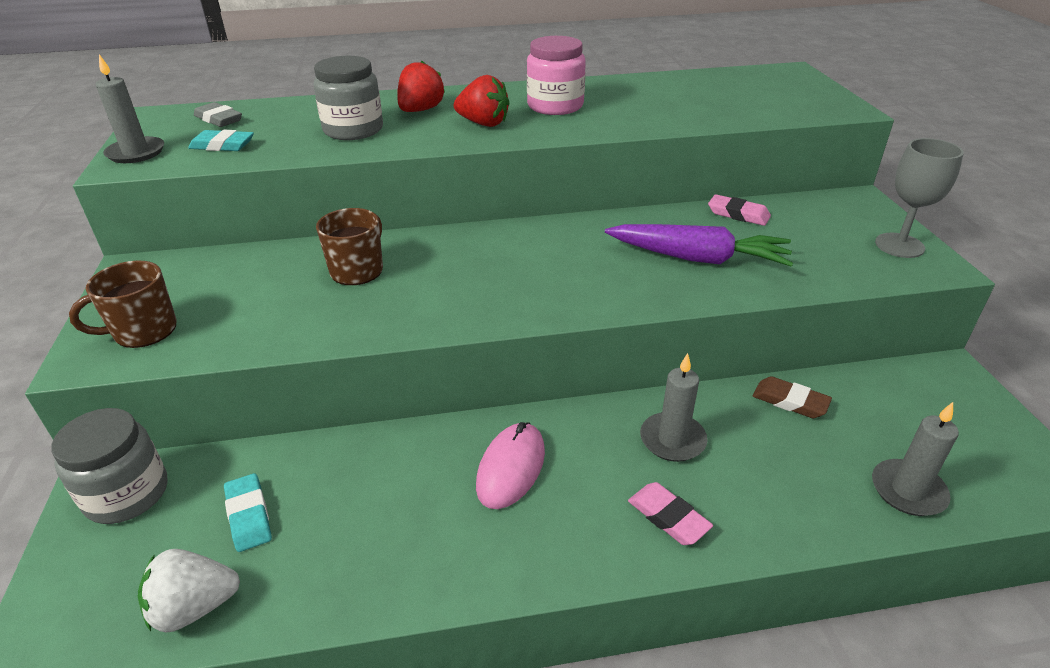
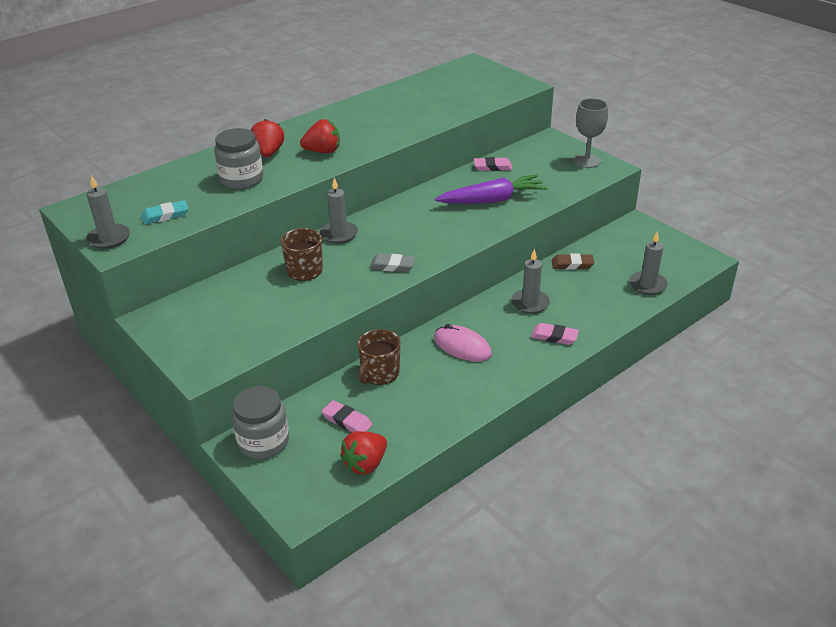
camera: 30 degrees left, 0 degrees up
(143, 331) = (215, 346): brown mug -> brown mug (380, 373)
(194, 607) = (365, 464): white strawberry -> red strawberry
(218, 119) = (130, 198): grey eraser -> grey eraser (392, 266)
(249, 515) = (347, 421): turquoise eraser -> pink eraser
(448, 239) = (339, 234): none -> grey candle
(511, 468) = (462, 346): pink mouse -> pink mouse turned 45 degrees counterclockwise
(555, 106) = (354, 126): pink jar -> none

